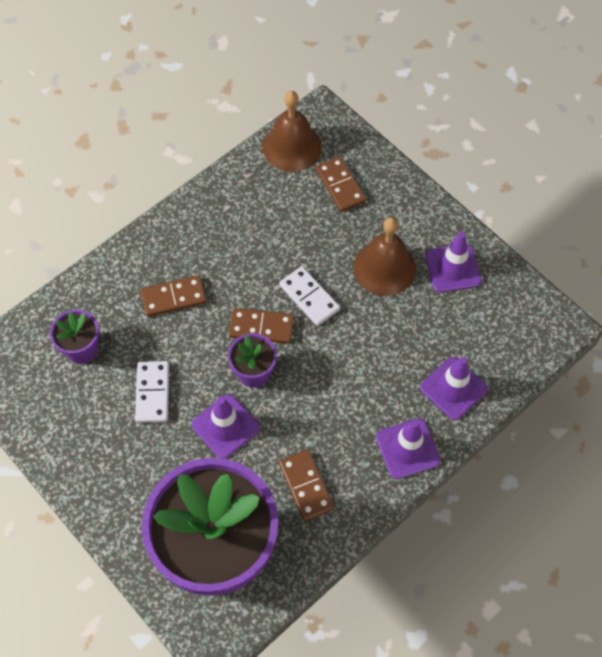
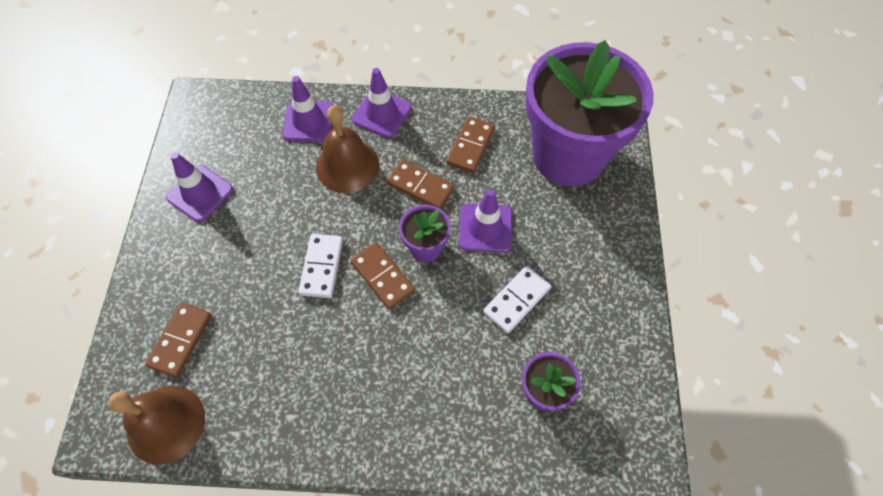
camera: 135 degrees left, 0 degrees up
(173, 297) = (423, 368): brown domino -> brown domino (420, 186)
(384, 268) = (242, 238): brown bell -> brown bell (347, 166)

